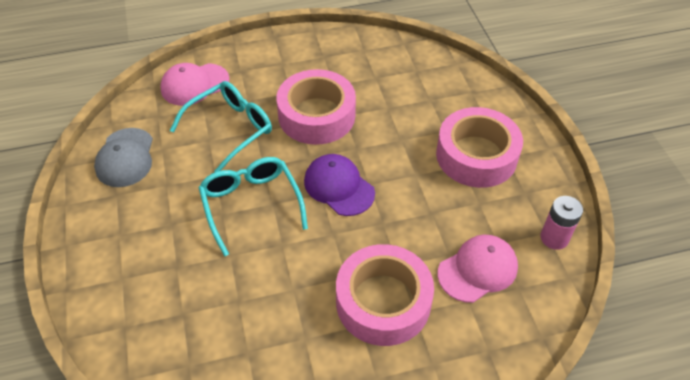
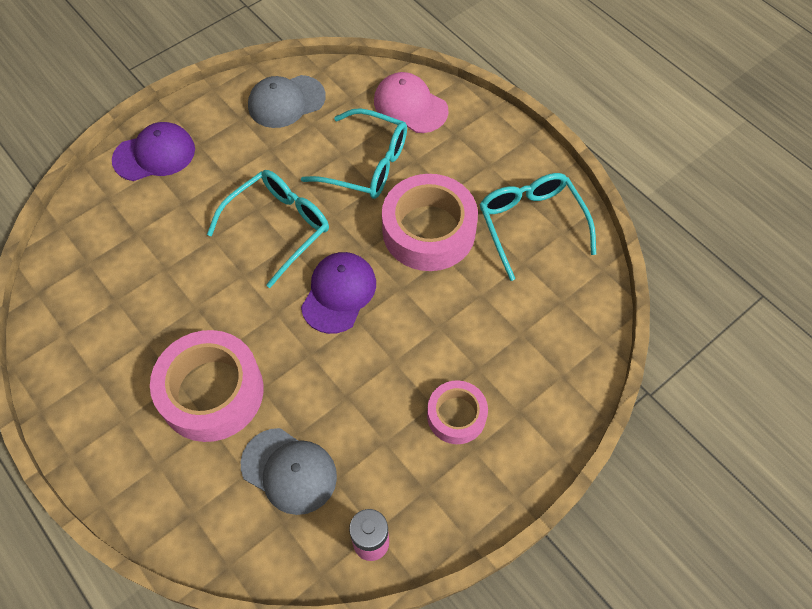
camera: 65 degrees right, 10 degrees up
(104, 272) = (154, 154): none -> purple cap
(347, 62) = (531, 224): none -> turquoise glasses
(476, 155) = (456, 415): pink tape -> pink tape, size x0.57
(478, 270) = (289, 471): pink cap -> grey cap

